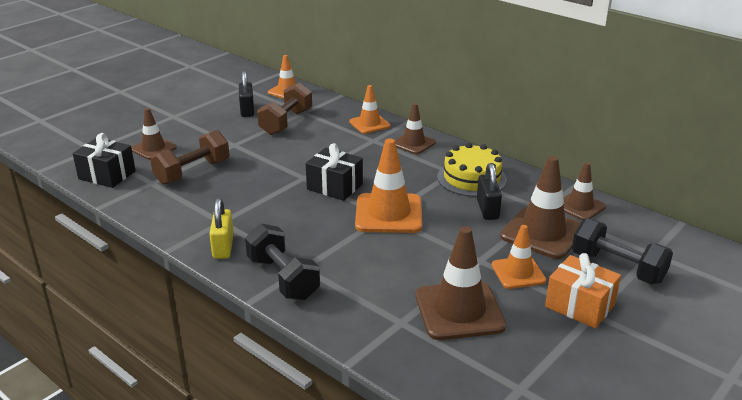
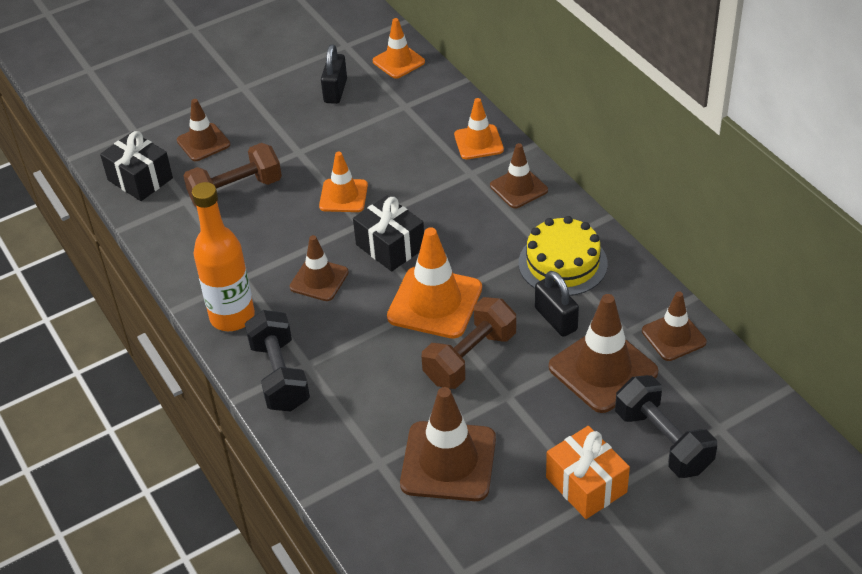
camera: 20 degrees right, 15 degrees up
(223, 247) = (232, 317): yellow padlock -> orange bottle
(286, 122) = (375, 121): brown dumbbell -> brown dumbbell (470, 357)
(287, 214) = (319, 280): none -> brown traffic cone
(487, 209) = (556, 319): black padlock -> black padlock turned 45 degrees counterclockwise
(518, 273) = (541, 423): orange traffic cone -> orange traffic cone (343, 196)

